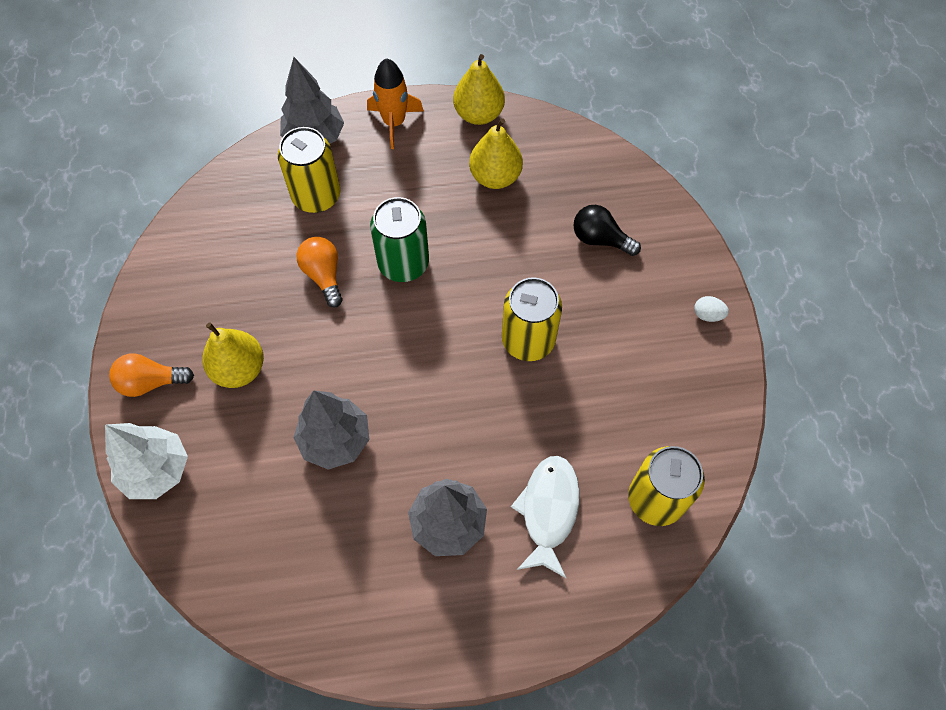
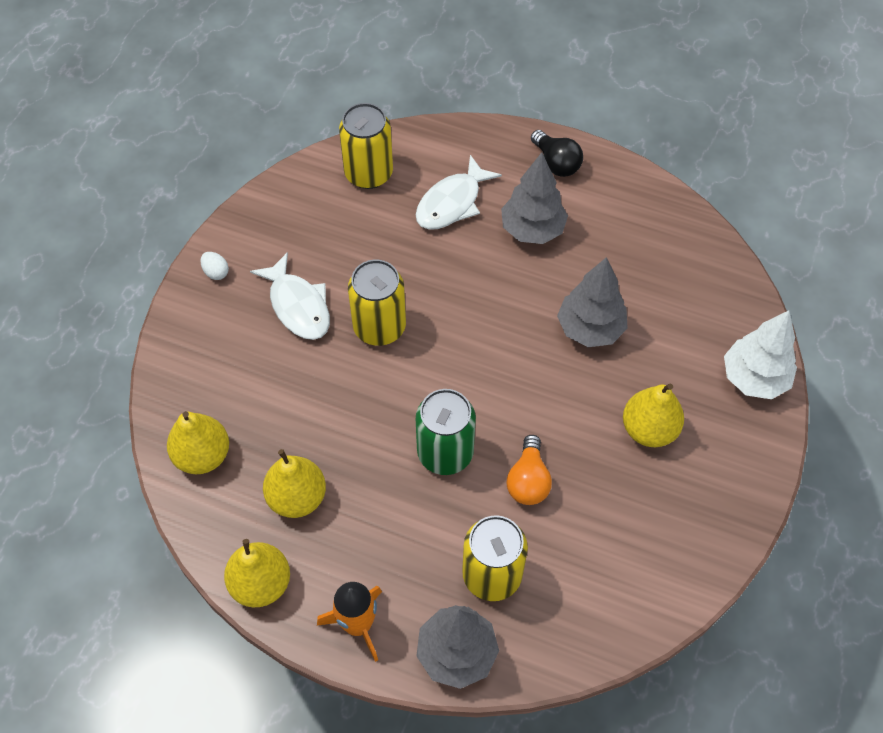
camera: 150 degrees left, 5 degrees down
(151, 382) = (736, 458): orange light bulb -> none
(588, 170) = (203, 455): none -> yellow pear
(600, 239) = (249, 381): black light bulb -> black light bulb (556, 163)
(612, 322) = (298, 305): none -> white fish

